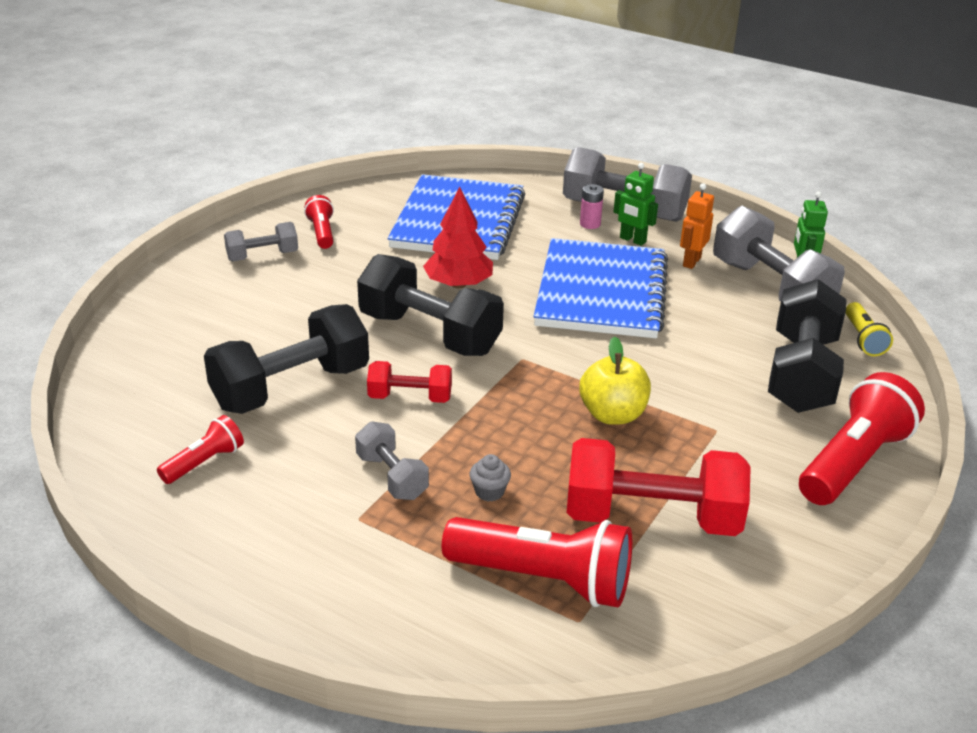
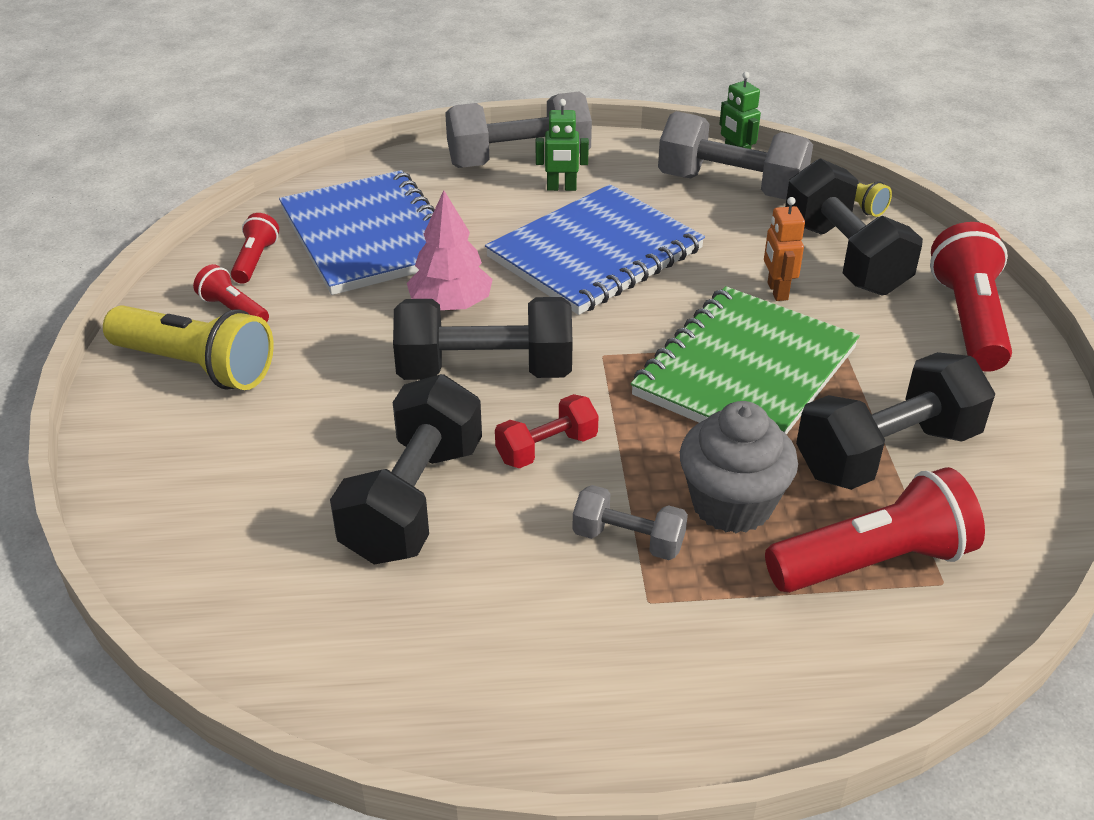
camera: 35 degrees left, 5 degrees up
(204, 462) = (422, 634): red flashlight -> red flashlight (255, 260)
(262, 256) = (196, 367): grey dumbbell -> yellow flashlight
(458, 284) = (451, 305): red tree -> pink tree
(489, 492) = (731, 505): grey cupcake -> grey cupcake, size x2.40
(590, 224) = (503, 187): pink battery -> none
(601, 292) = (595, 254): blue notebook -> blue notebook turned 75 degrees clockwise
(612, 414) = (745, 371): yellow apple -> green notebook
(652, 517) = (886, 453): red dumbbell -> black dumbbell
(691, 262) = (637, 189): orange robot -> orange robot (777, 291)

